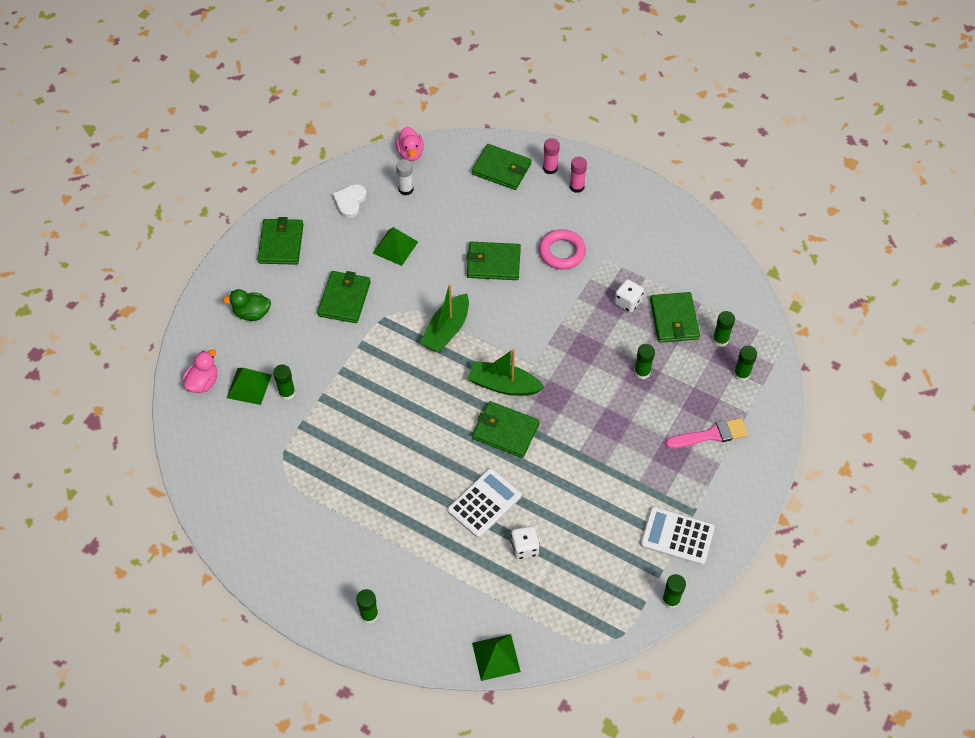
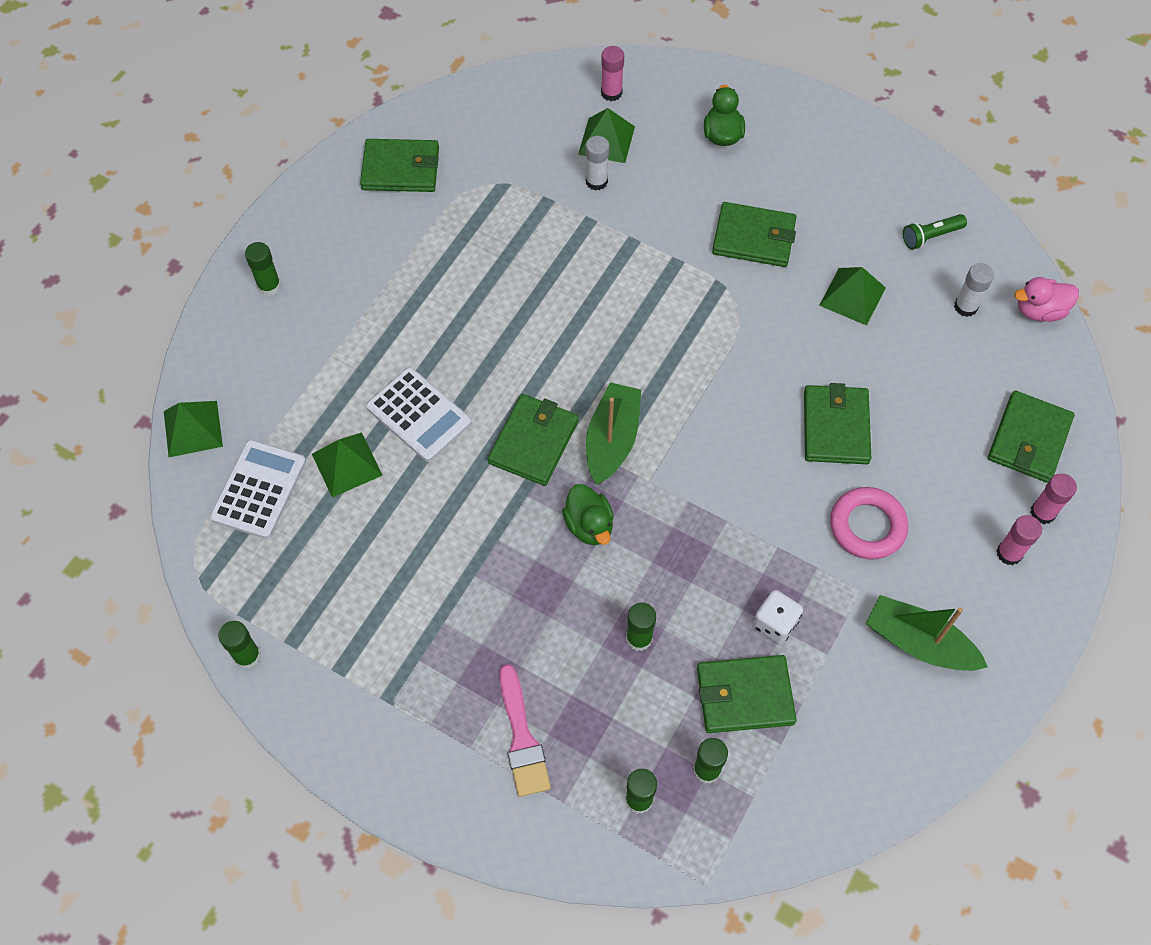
camera: 90 degrees right, 5 degrees up
(203, 382) = (611, 93): pink duck -> pink glue stick
(281, 243) = (844, 159): green wallet -> green wallet (401, 168)
(287, 393) = (596, 181): green glue stick -> white glue stick
(350, 202) = (930, 236): white heart -> green flashlight
(446, 330) = (706, 365): green boat -> green boat (918, 643)
(524, 548) = (346, 464): white dice -> green pyramid
(566, 398) = (589, 525): none -> green duck
(677, 536) = (348, 672): white calculator -> white calculator (259, 489)

